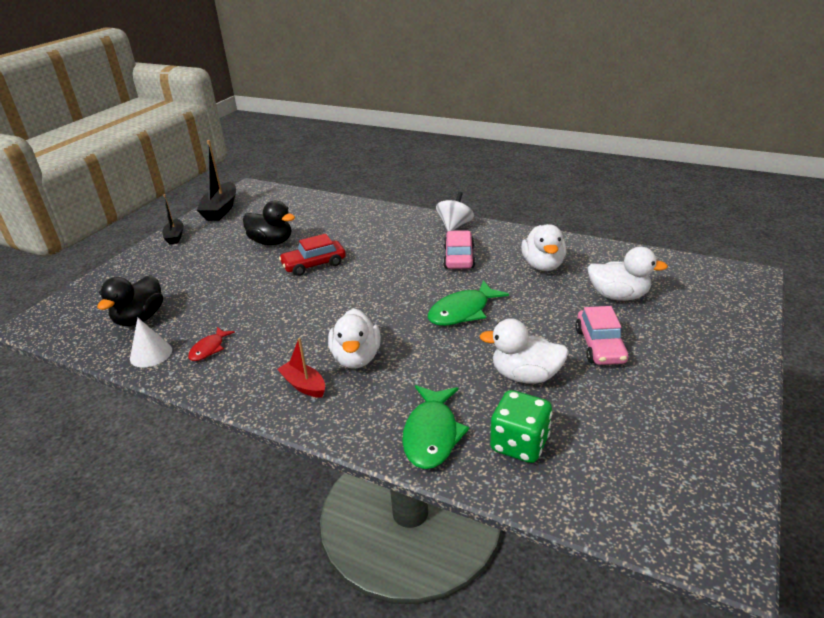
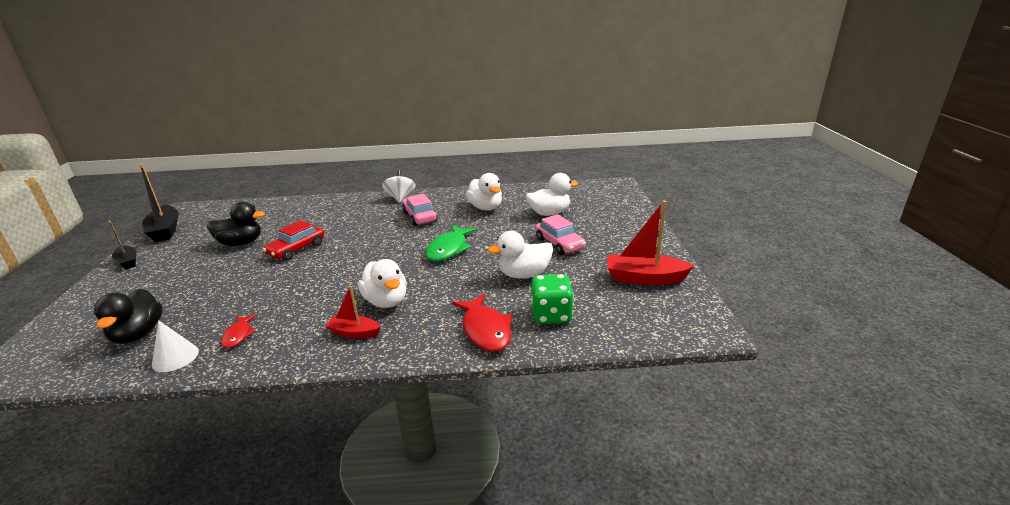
camera: 30 degrees left, 5 degrees down
(432, 434) = (485, 330): green fish -> red fish
(681, 437) = (644, 278): none -> red boat

